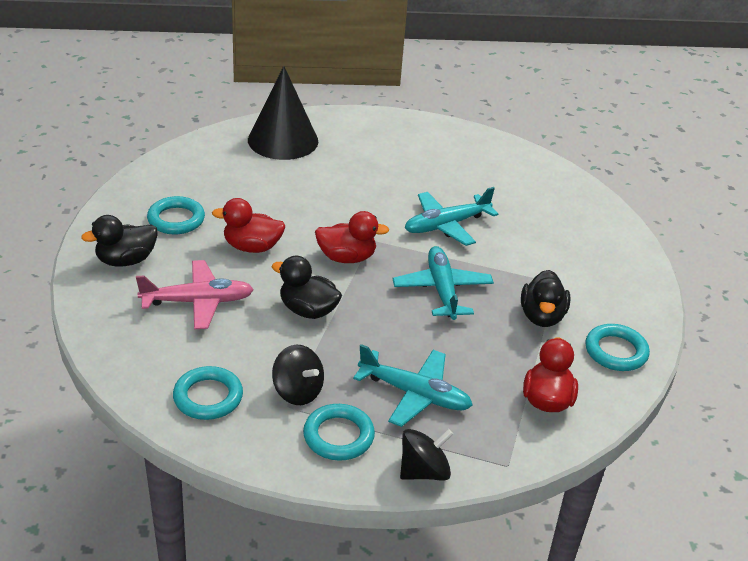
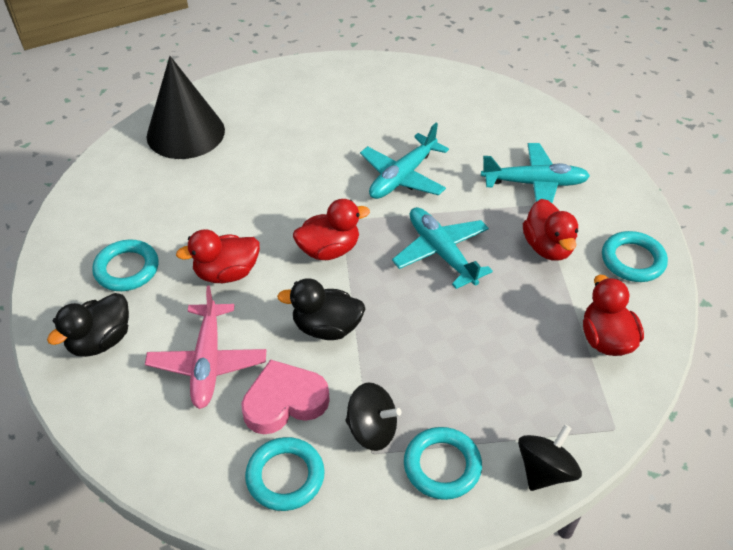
camera: 20 degrees left, 10 degrees up
(198, 302) = (208, 362): pink plane -> pink plane turned 120 degrees clockwise
(240, 348) = (284, 402): none -> pink heart
(414, 394) = (485, 384): turquoise plane -> turquoise plane (534, 183)
(542, 316) = (547, 247): black duck -> red duck

